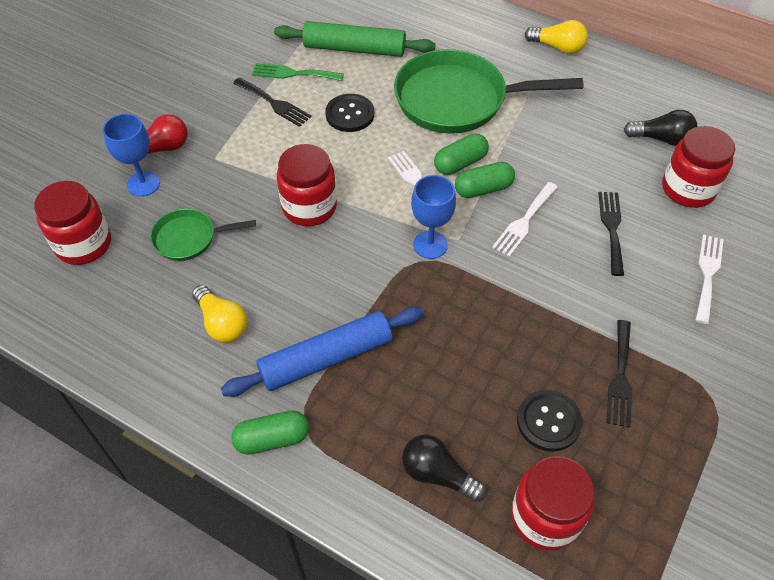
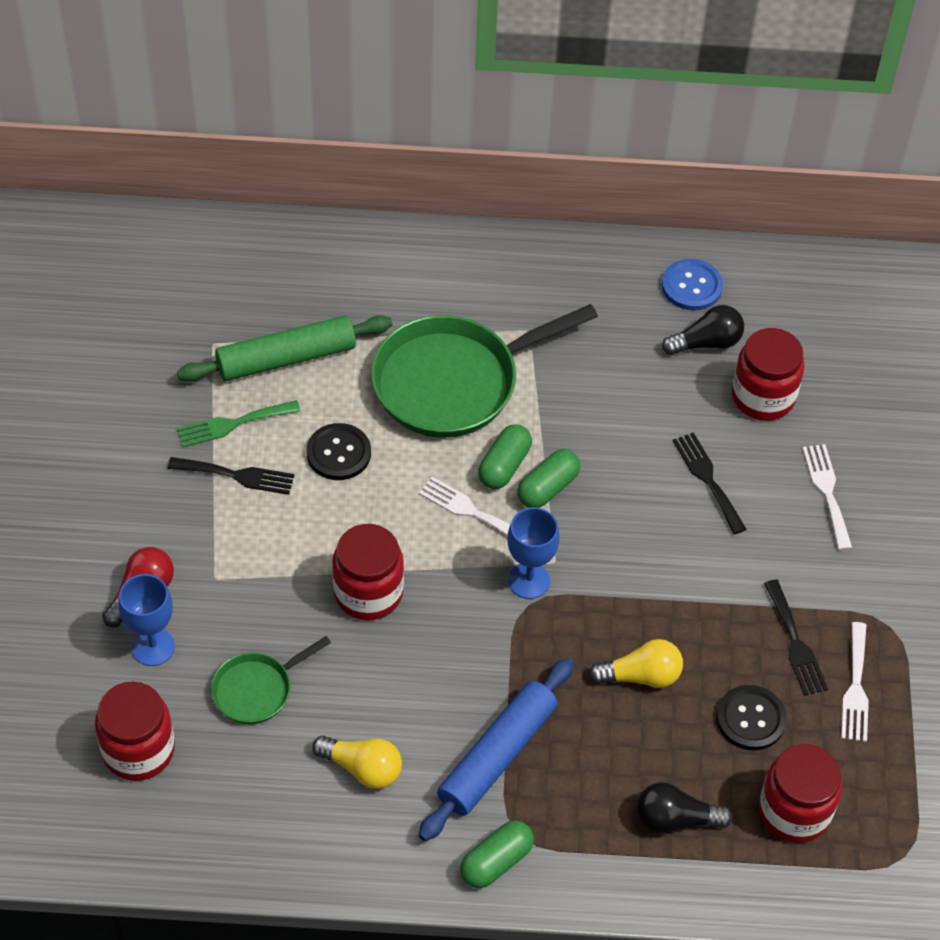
camera: 30 degrees left, 0 degrees up
(524, 221) = (613, 509): white fork -> white fork (855, 688)
(557, 47) = (530, 260): yellow light bulb -> yellow light bulb (641, 676)
(669, 100) = (691, 286): none -> blue button

